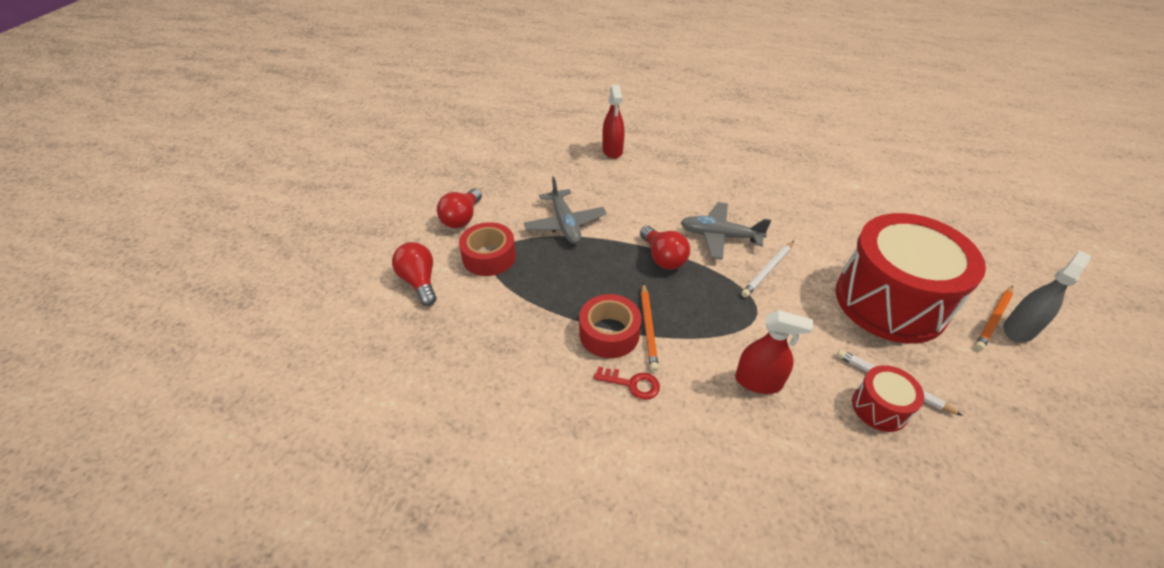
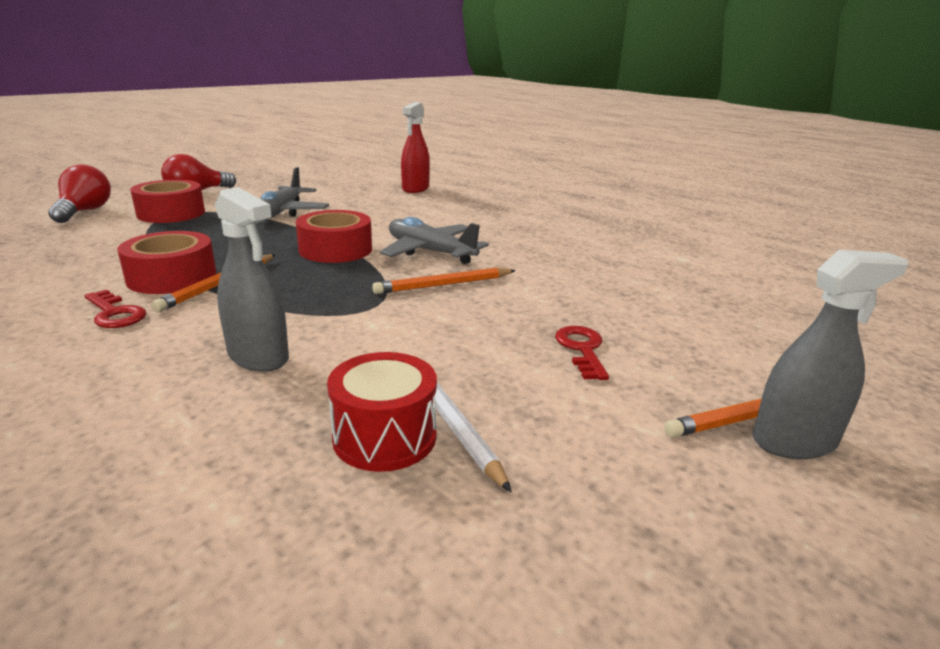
camera: 25 degrees right, 20 degrees down
(663, 258) = (335, 250): red light bulb -> red tape
(758, 381) = (258, 357): red spray bottle -> grey spray bottle
(767, 270) = (443, 285): white pencil -> orange pencil
(890, 301) = (582, 349): red drum -> red key

